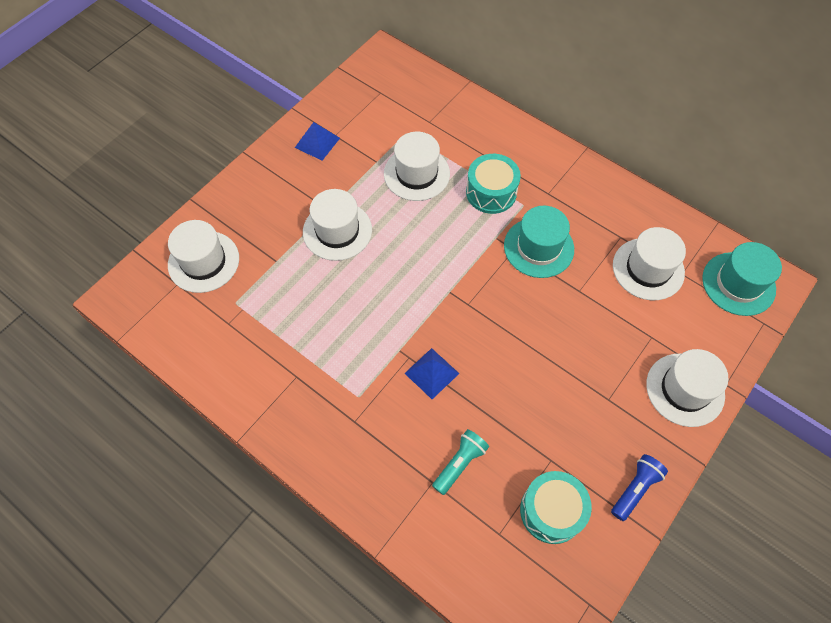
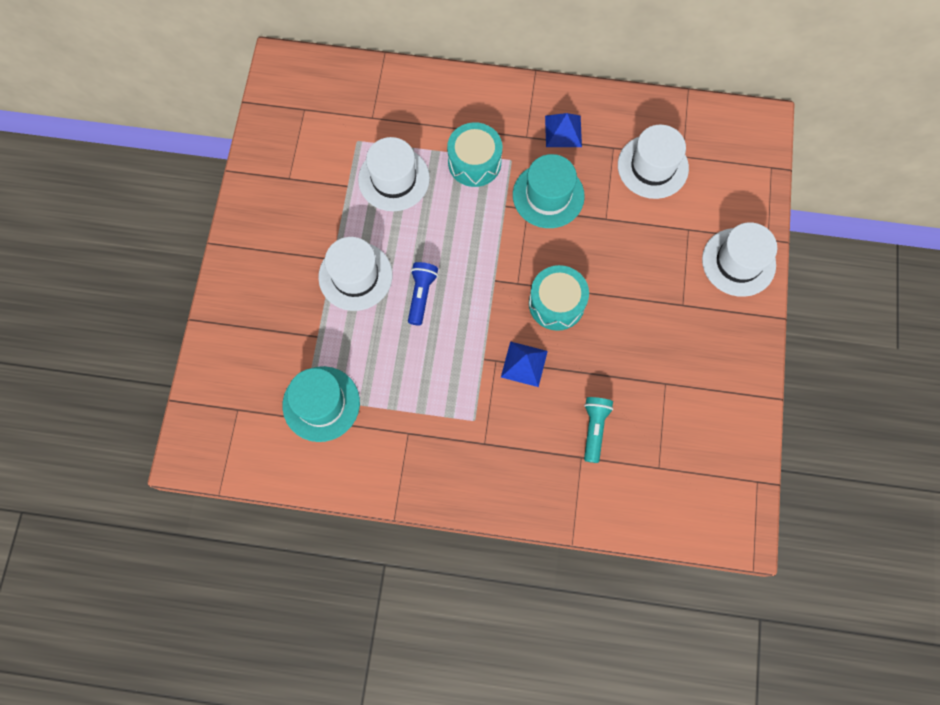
camera: 30 degrees left, 10 degrees up
(203, 261) = (248, 374): white hat -> none
(317, 142) = (276, 195): blue pyramid -> blue pyramid (563, 131)
(551, 511) = (689, 425): turquoise drum -> turquoise drum (556, 303)
(635, 489) = (743, 369): blue flashlight -> blue flashlight (421, 295)
(738, 283) = (733, 141): turquoise hat -> turquoise hat (321, 404)

